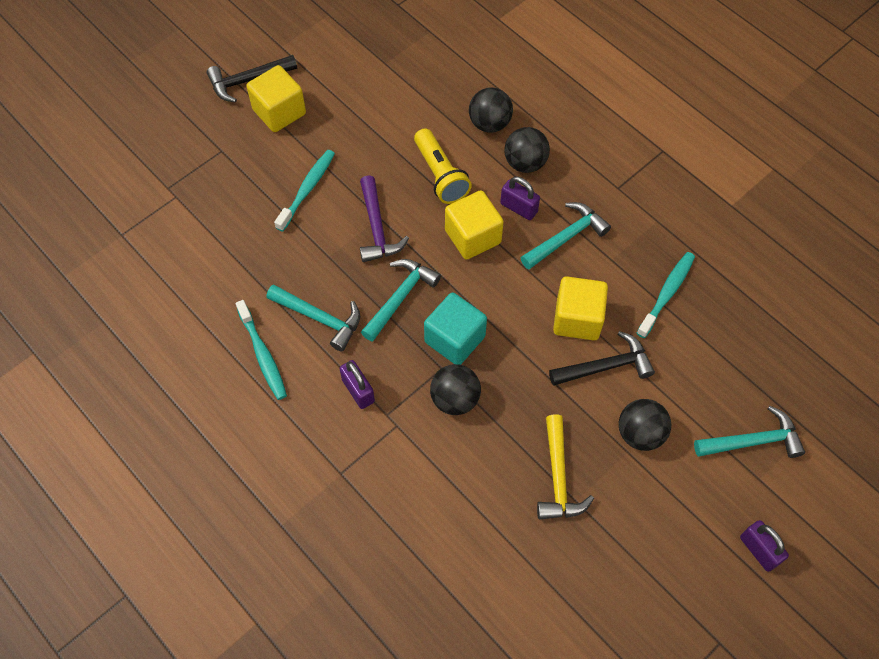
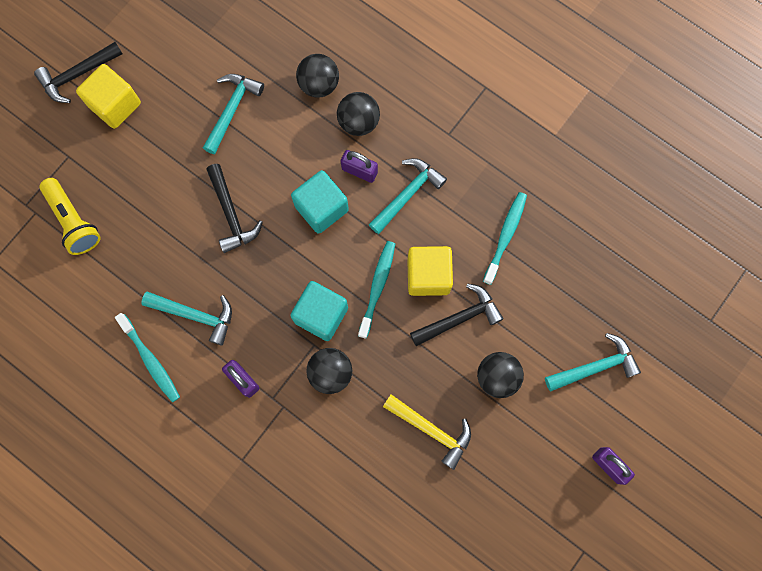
camera: 10 degrees left, 15 degrees up
(307, 189) = (158, 184): turquoise toothbrush -> turquoise toothbrush (377, 287)
(377, 228) = (231, 214): purple hammer -> black hammer
(400, 298) = (265, 282): turquoise hammer -> turquoise hammer (232, 110)
(440, 175) = (281, 148): yellow flashlight -> yellow flashlight (73, 221)
(473, 237) = (321, 208): yellow cube -> turquoise cube
(558, 477) = (431, 430): yellow hammer -> yellow hammer turned 45 degrees counterclockwise

